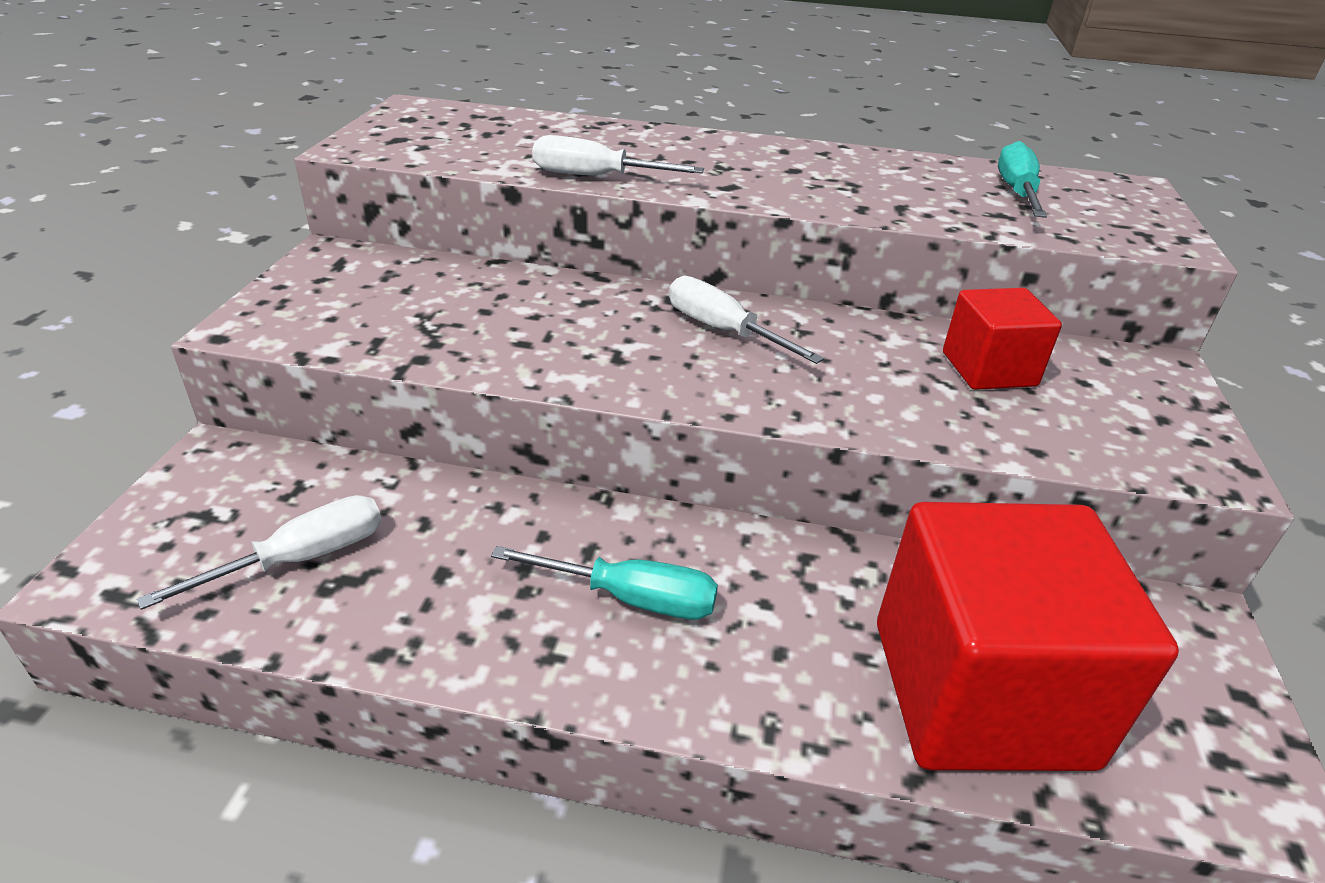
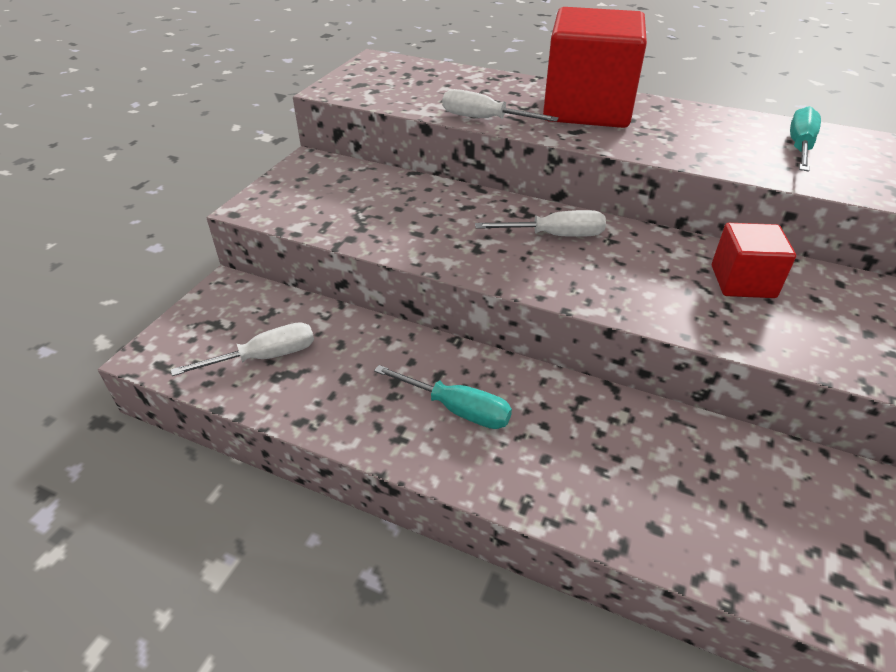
camera: 15 degrees right, 5 degrees up
(723, 331) = (554, 235): white screwdriver -> white screwdriver turned 120 degrees clockwise
(980, 693) = (675, 506): red cube -> red cube (587, 109)

